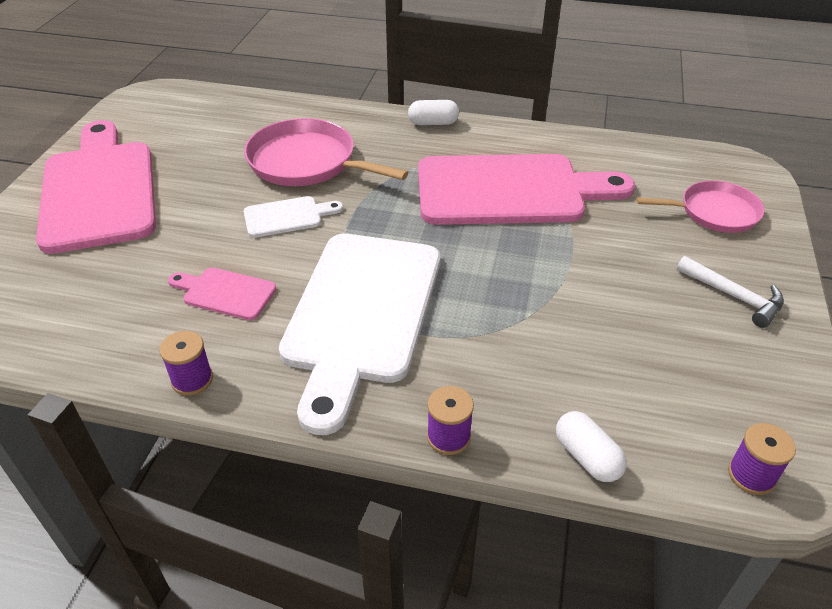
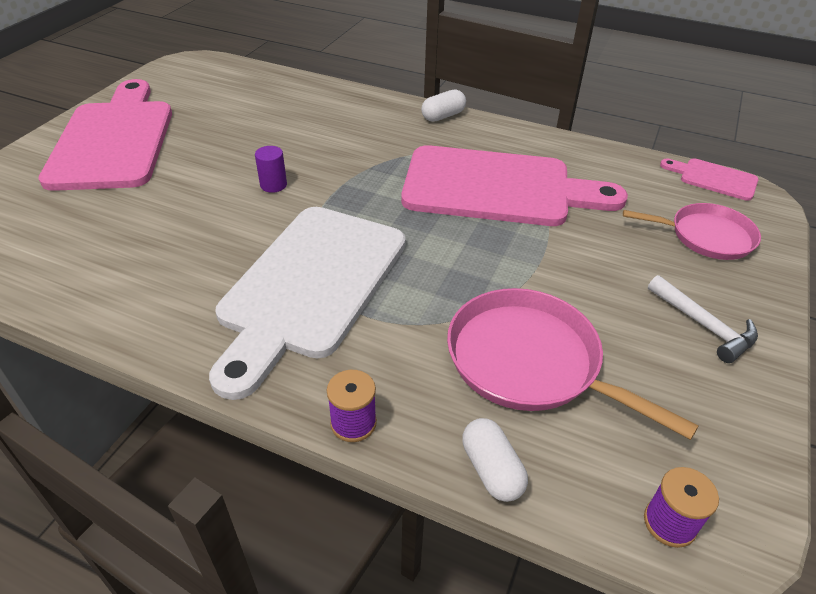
camera: 10 degrees right, 0 degrees up
(192, 380) = (127, 325): purple spool -> none
(225, 293) = (189, 247): pink cutting board -> pink cutting board (713, 178)
(287, 216) = (273, 185): white cutting board -> purple cylinder
(307, 162) = (310, 138): pink pan -> pink pan (530, 362)
(433, 123) = (443, 116): white capsule -> white capsule turned 45 degrees counterclockwise

